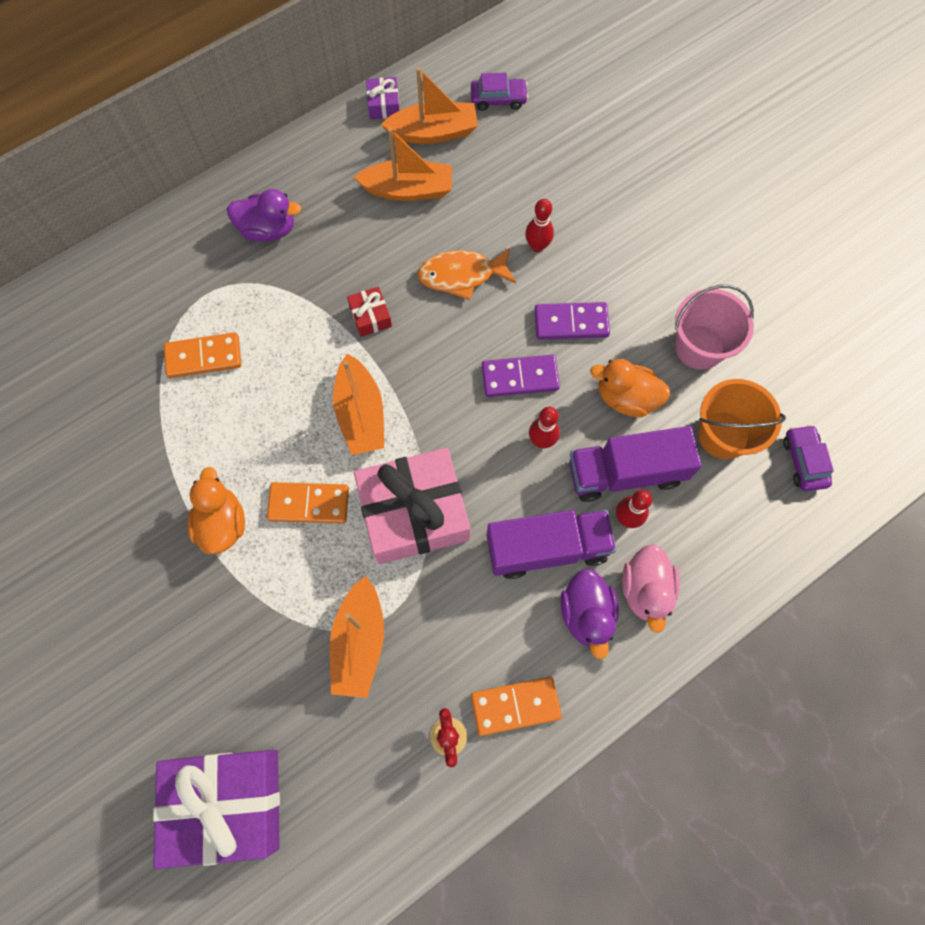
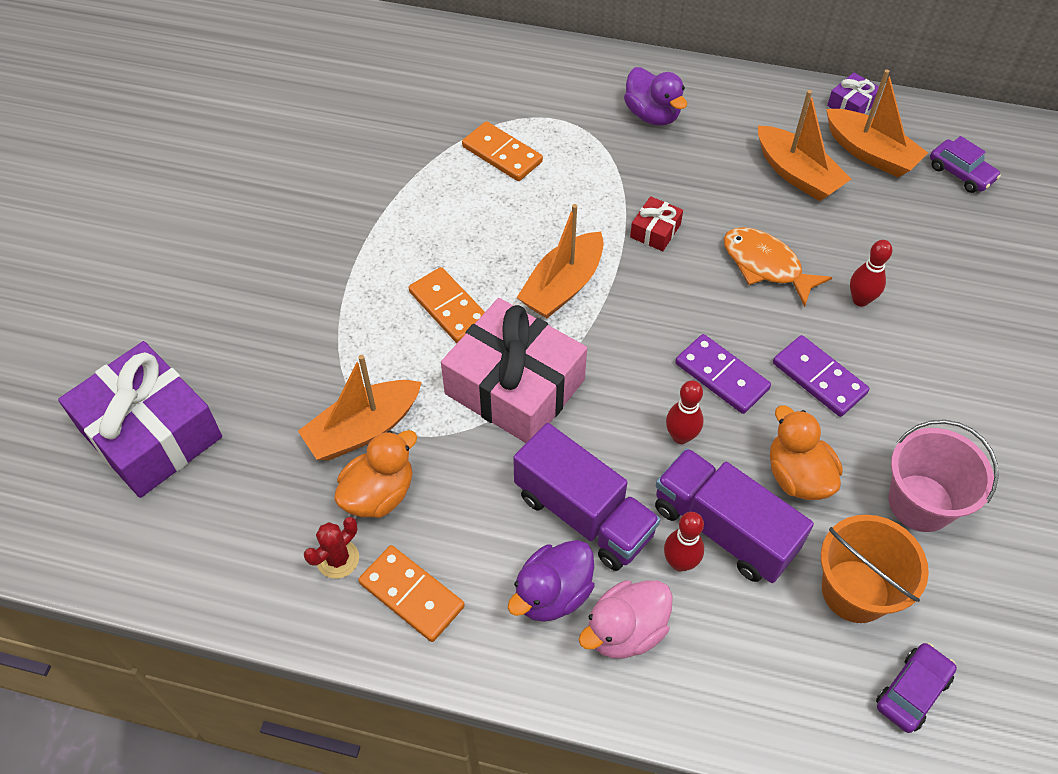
camera: 50 degrees right, 15 degrees down
(222, 523) = (378, 264): orange duck -> orange duck (379, 494)

